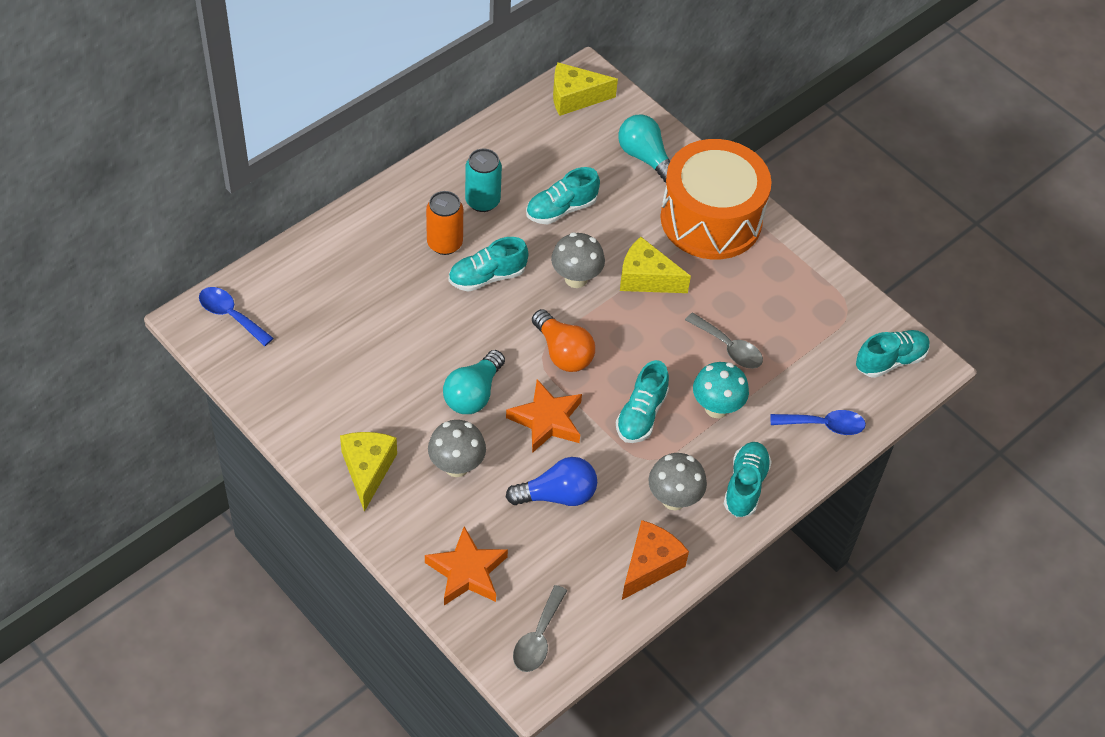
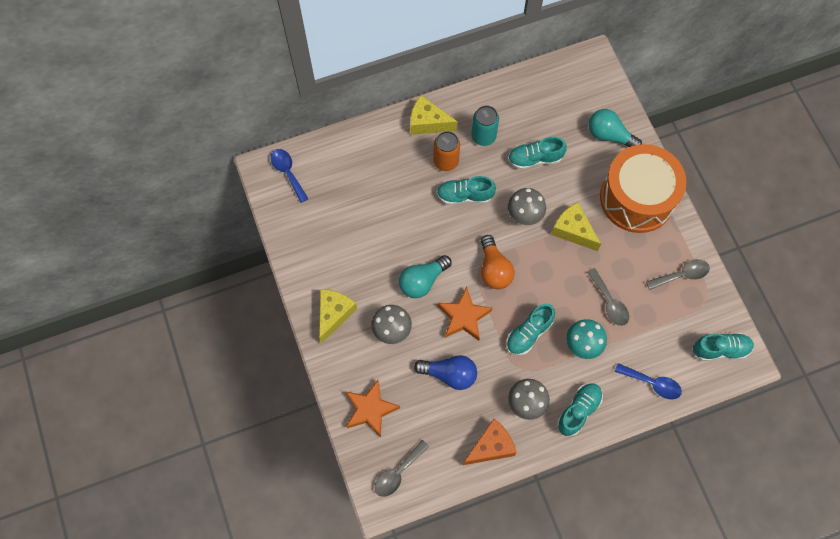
camera: 25 degrees right, 15 degrees up
(575, 97) = (578, 73): yellow cheese -> yellow cheese (428, 122)
(645, 157) = (609, 135): turquoise light bulb -> turquoise light bulb turned 45 degrees counterclockwise
(805, 290) = (682, 275): none -> grey spoon

